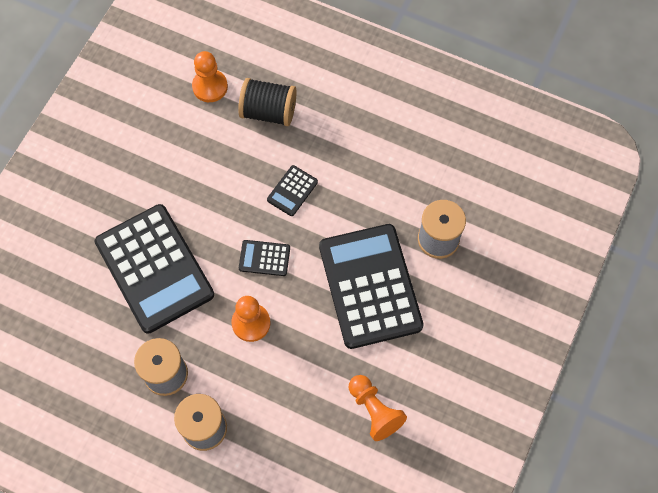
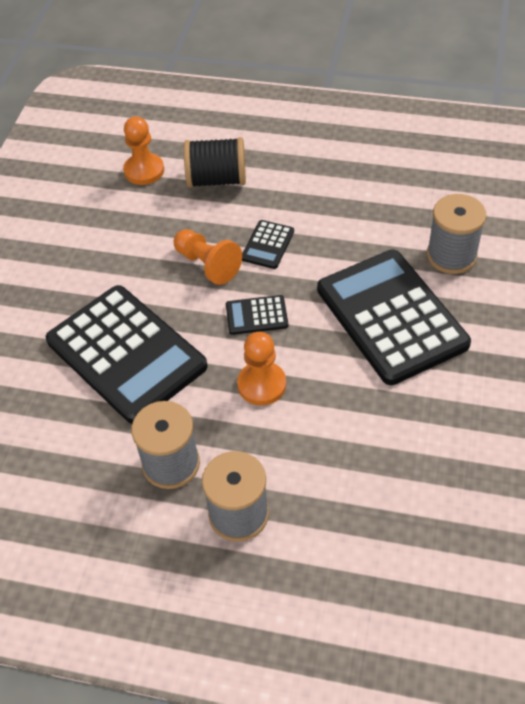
camera: 10 degrees left, 15 degrees down
(374, 410) = (447, 445): orange pawn -> orange pawn (207, 265)

